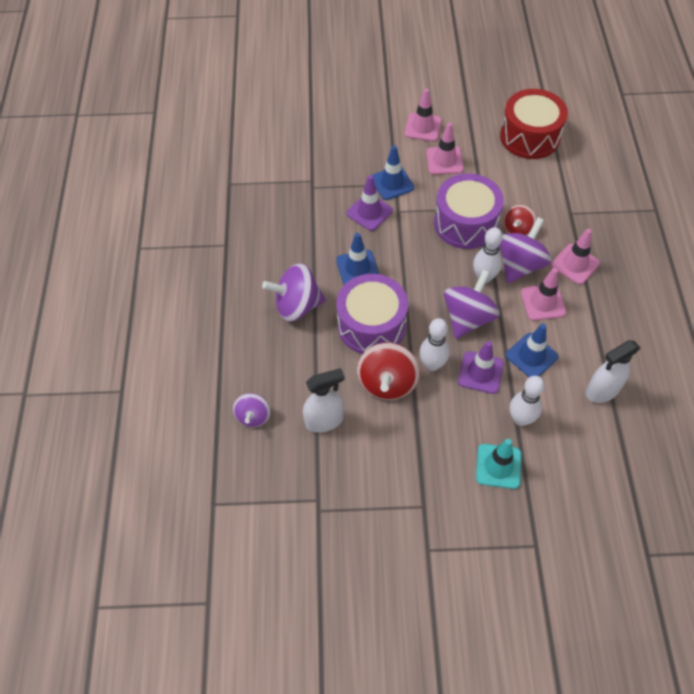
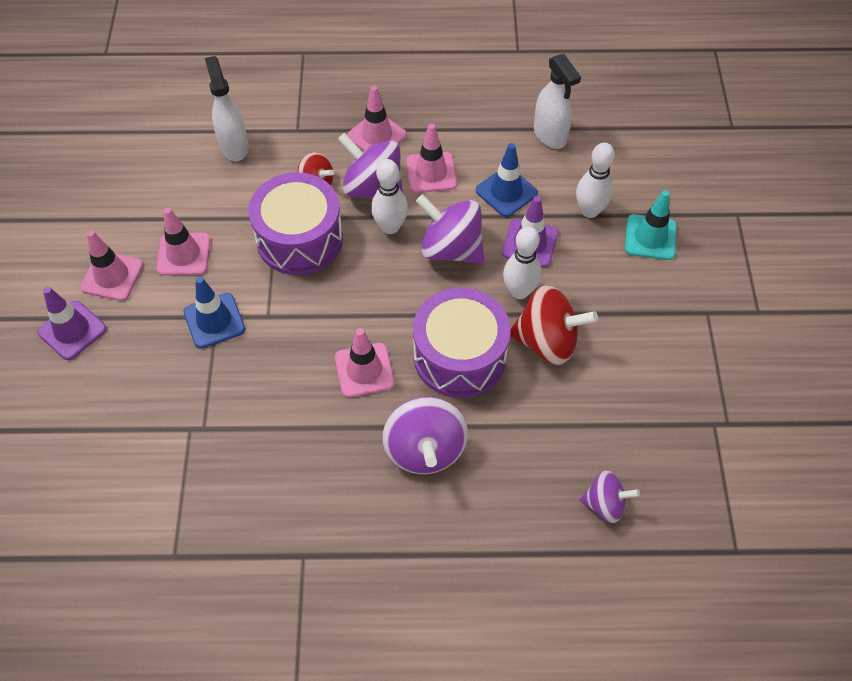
camera: 90 degrees left, 0 degrees up
(324, 420) = (605, 415): white spray bottle -> white spray bottle (234, 146)
(357, 268) = (364, 370): blue traffic cone -> pink traffic cone
(369, 212) = (265, 352): purple traffic cone -> purple traffic cone (72, 330)
(529, 136) = (159, 155): red drum -> none

